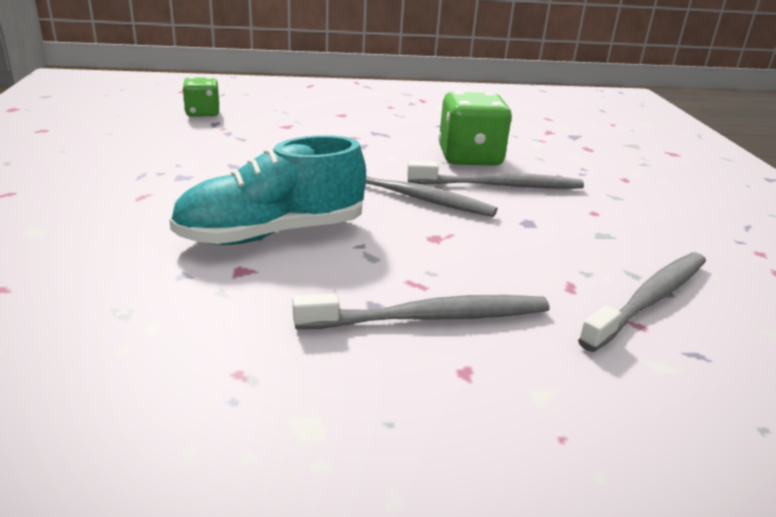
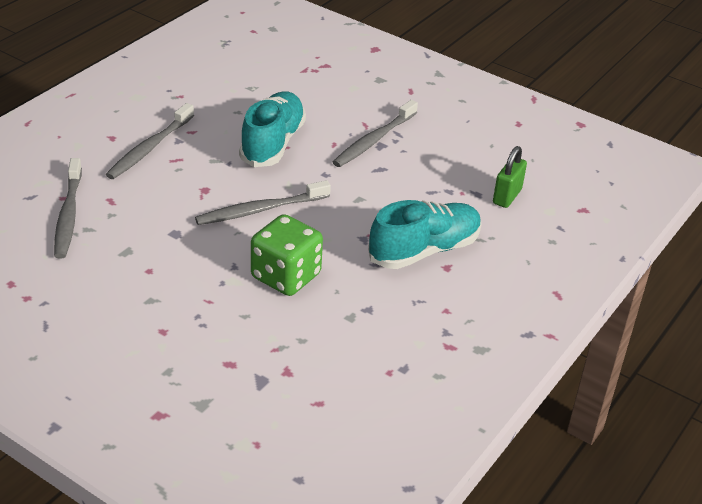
camera: 130 degrees right, 10 degrees up
(203, 113) = (507, 196): green dice -> green padlock
(336, 123) = (424, 250): none -> turquoise shoe
(500, 186) = (228, 257): grey toothbrush -> grey toothbrush (373, 140)

